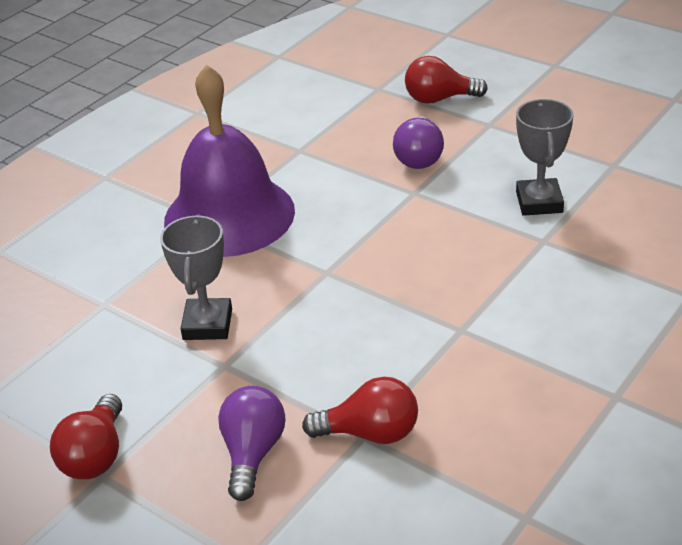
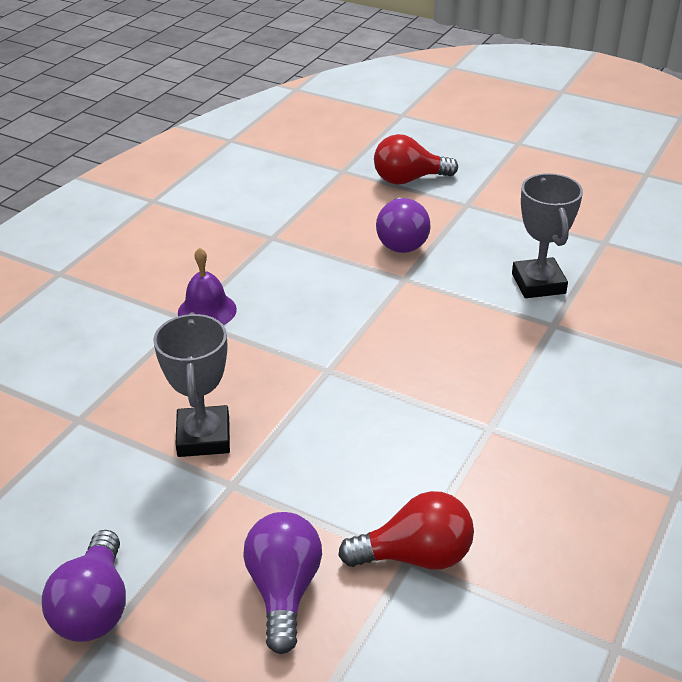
camera: 10 degrees left, 0 degrees up
(95, 455) = (94, 607): red light bulb -> purple light bulb
(229, 215) = (207, 311): purple bell -> purple bell, size x0.41

